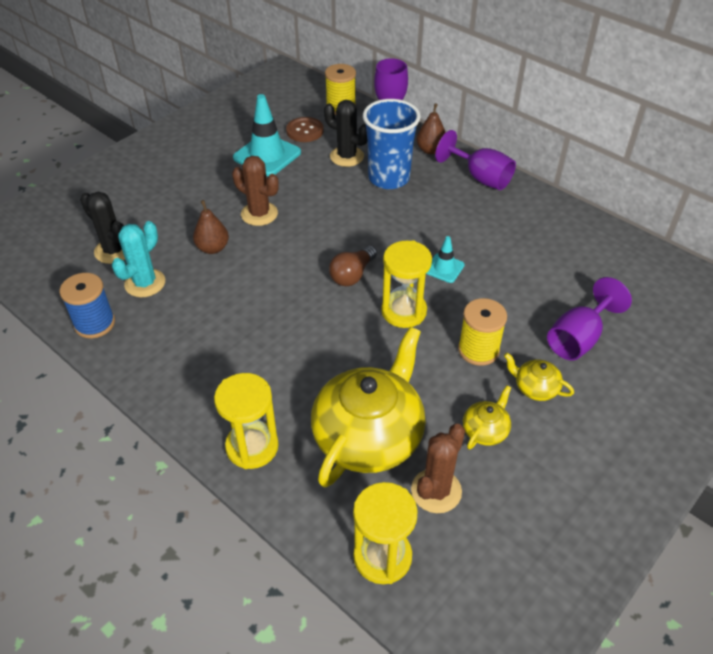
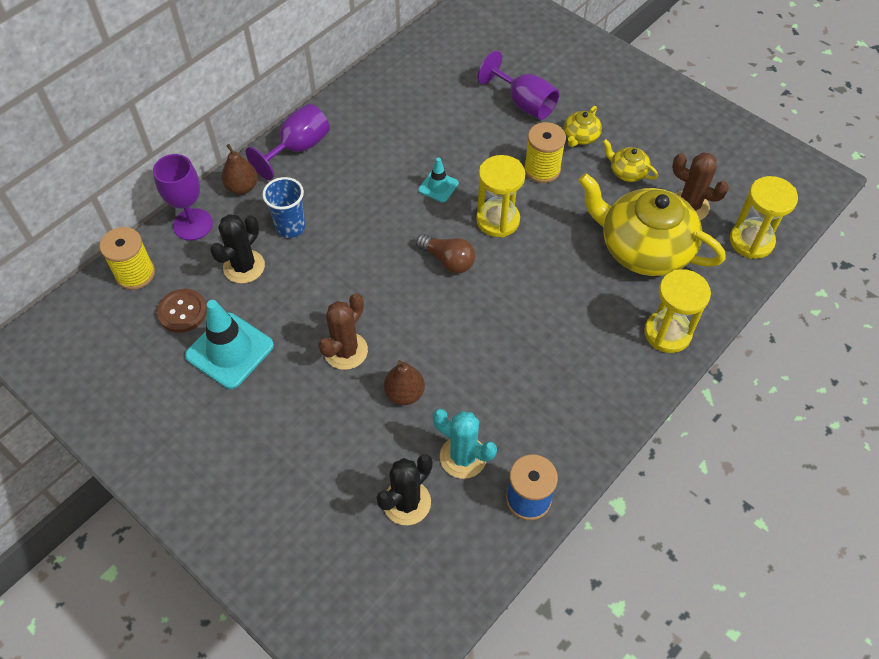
camera: 90 degrees left, 10 degrees up
(389, 178) = (290, 227): blue cup -> blue cup, size x0.64

